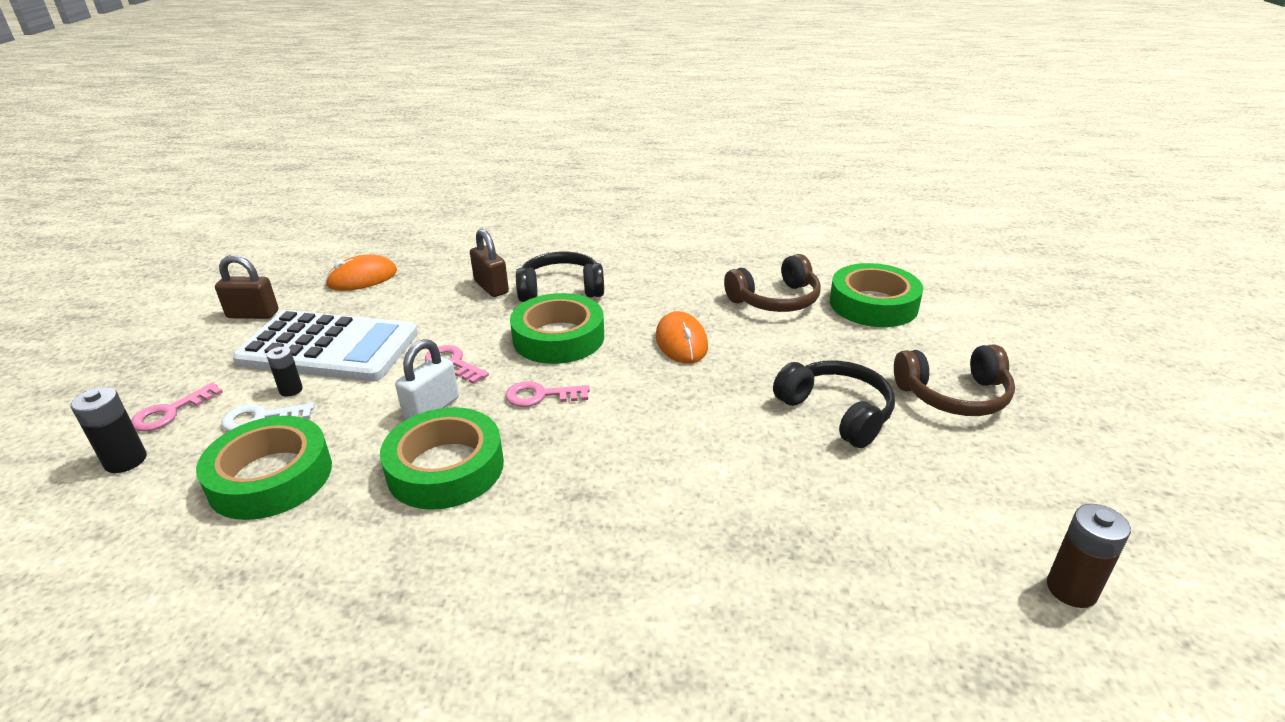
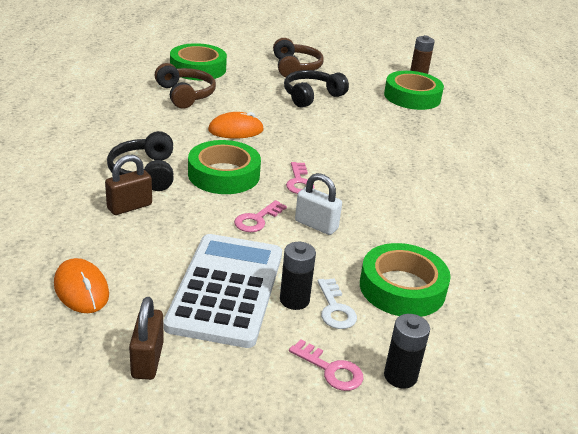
camera: 95 degrees left, 0 degrees up
(291, 390) = (294, 300): black battery -> black battery, size x1.53
(445, 468) = (378, 215): green tape -> green tape (412, 97)

